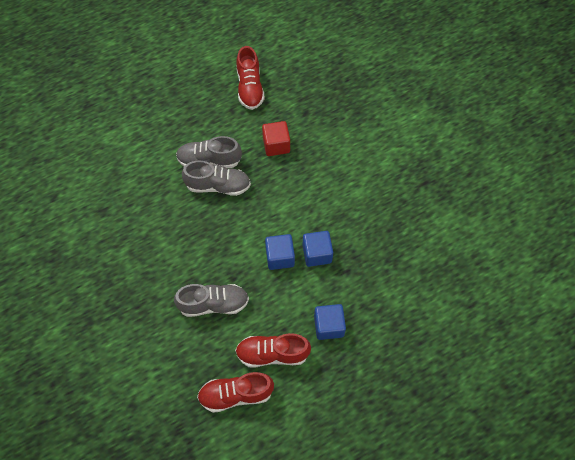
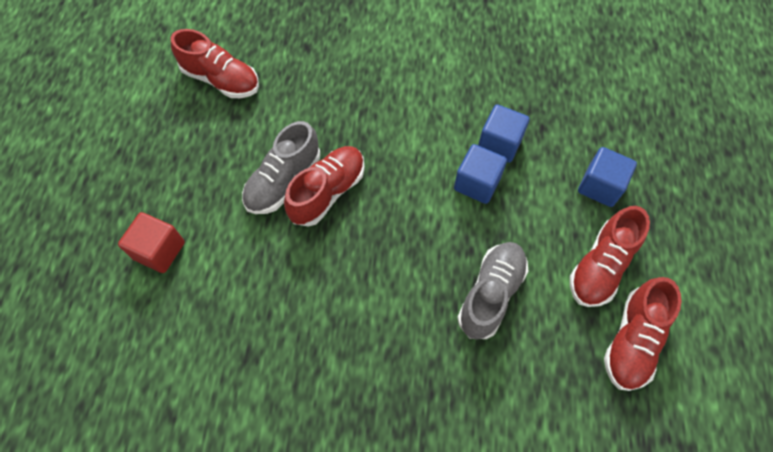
camera: 55 degrees left, 0 degrees up
(218, 185) = (327, 192): grey shoe -> red shoe
(276, 145) = (324, 99): red cube -> red cube (159, 250)

